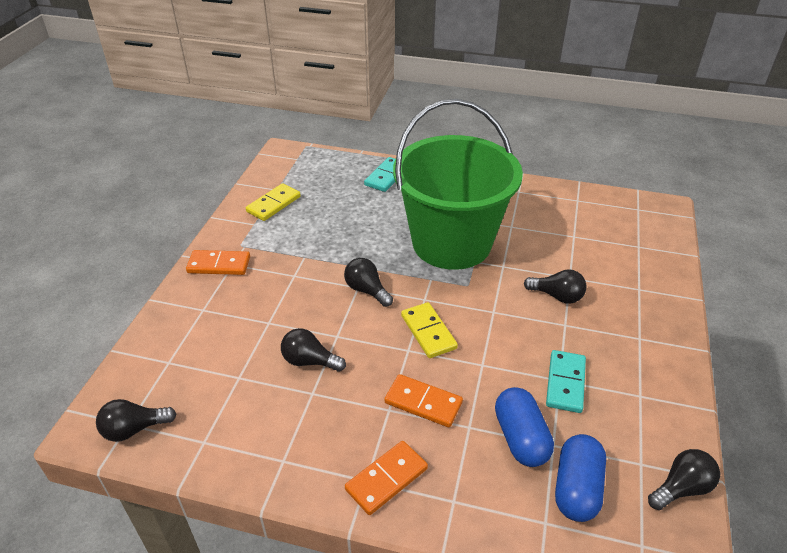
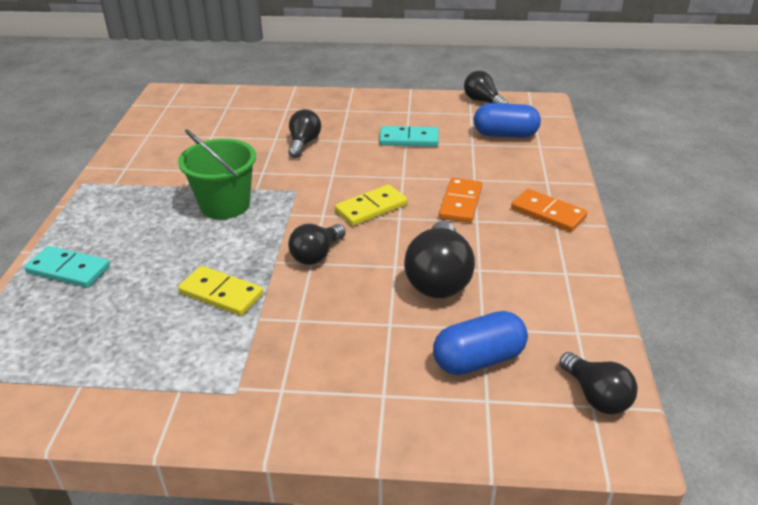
camera: 100 degrees left, 5 degrees down
(219, 265) = (285, 404): orange domino -> none
(274, 204) = (126, 378): yellow domino -> yellow domino (221, 293)
(309, 361) = (439, 278): black light bulb -> black light bulb, size x1.61
(451, 243) = (225, 205): green bucket -> green bucket, size x0.53
(520, 438) = (473, 156): blue capsule -> blue capsule (478, 360)

